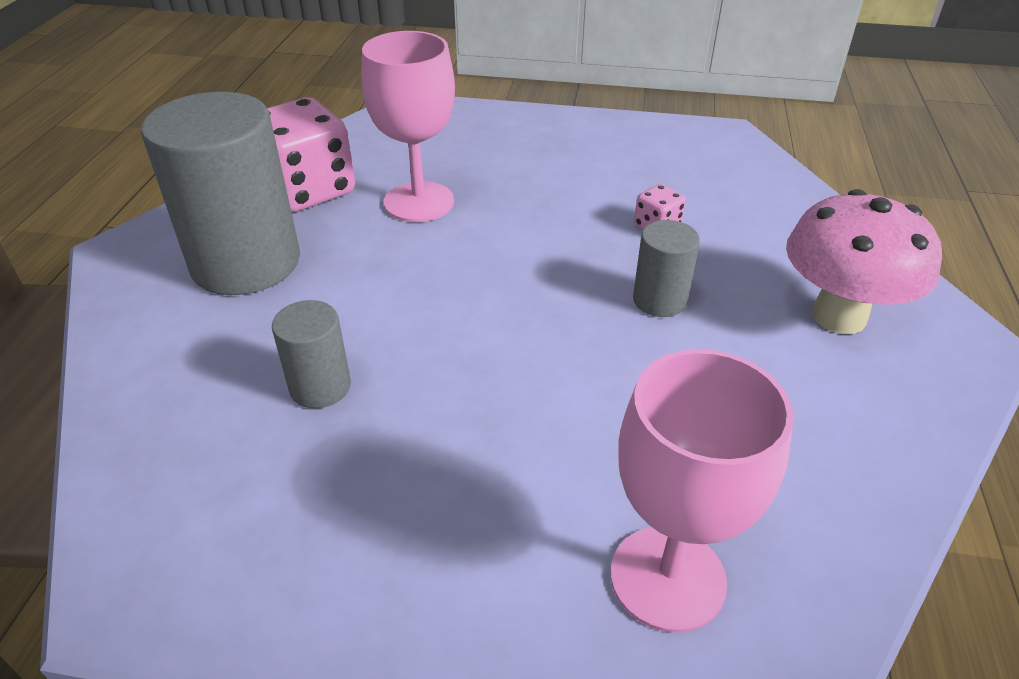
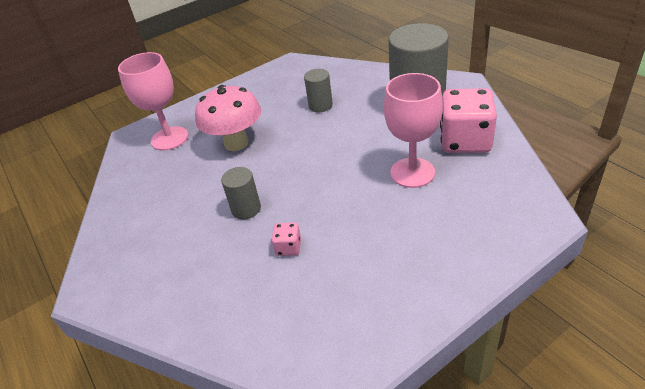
camera: 140 degrees right, 0 degrees up
(839, 316) = (159, 260): pink mushroom -> pink mushroom (236, 143)

